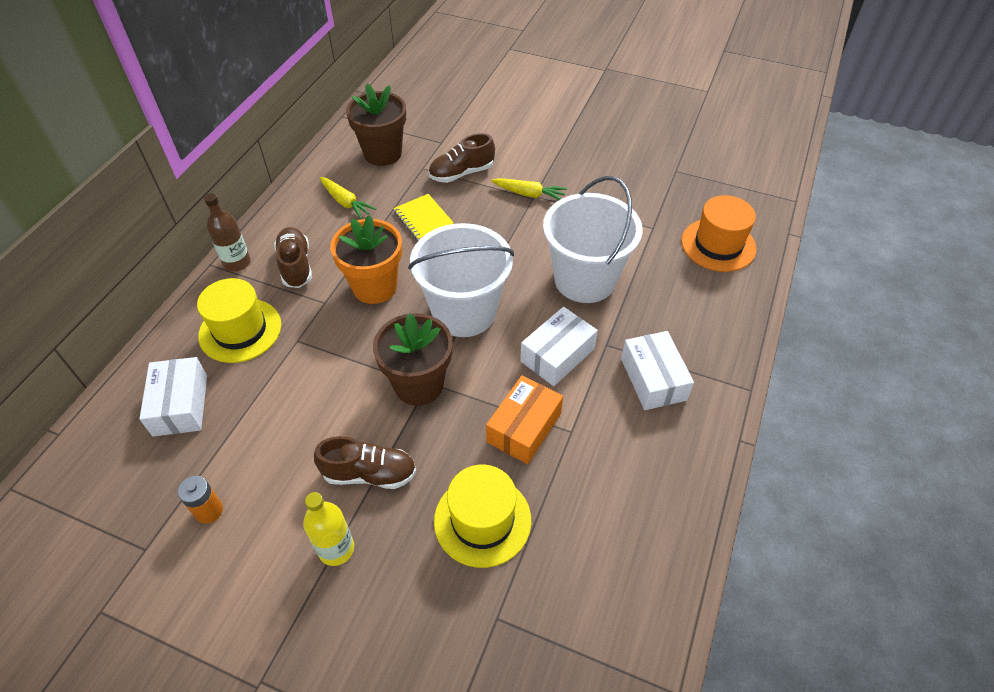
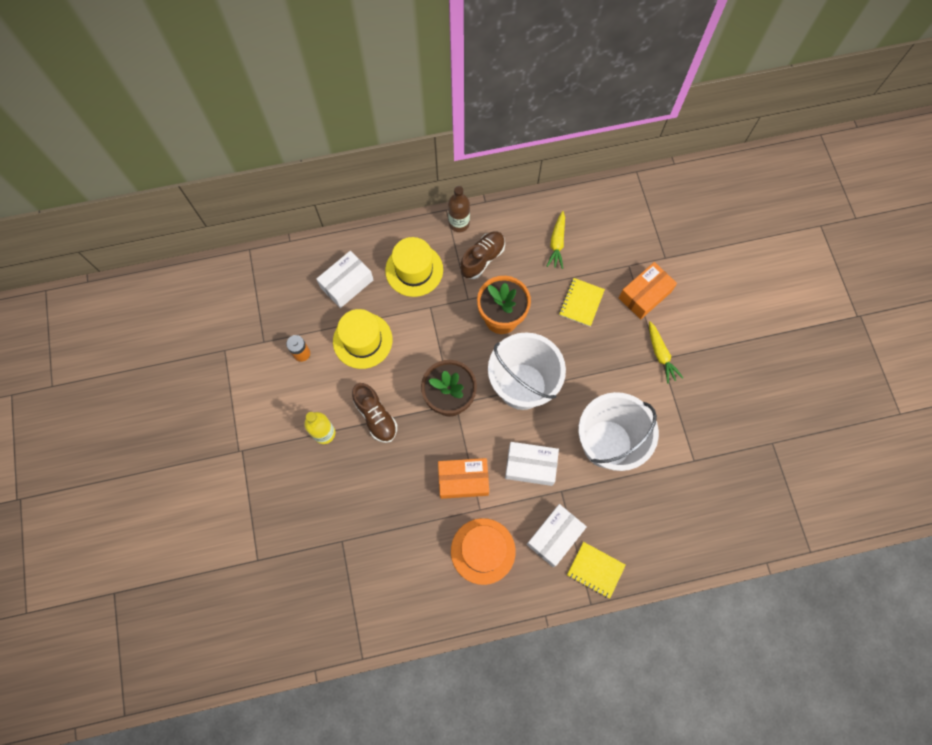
camera: 55 degrees right, 20 degrees up
(383, 153) = (621, 229): brown flower pot -> none
(461, 173) = (644, 295): brown shoe -> orange box
(482, 520) = (389, 497): yellow hat -> yellow hat (362, 340)
(714, 364) = (595, 570): none -> yellow notebook
(718, 245) = (712, 516): orange hat -> orange hat (483, 551)

